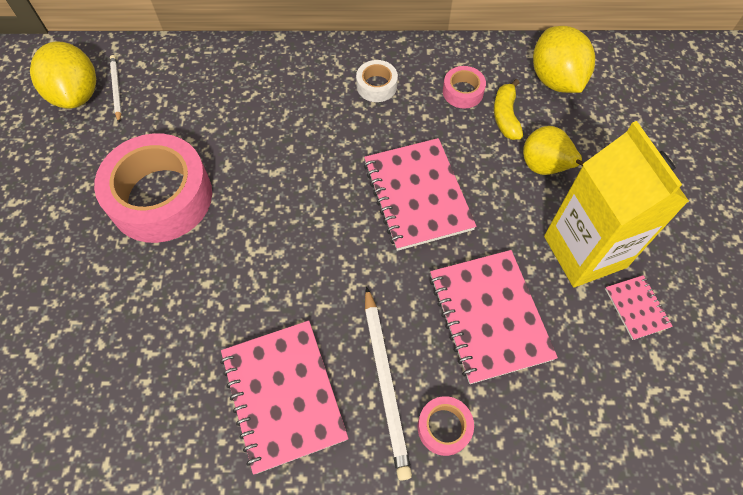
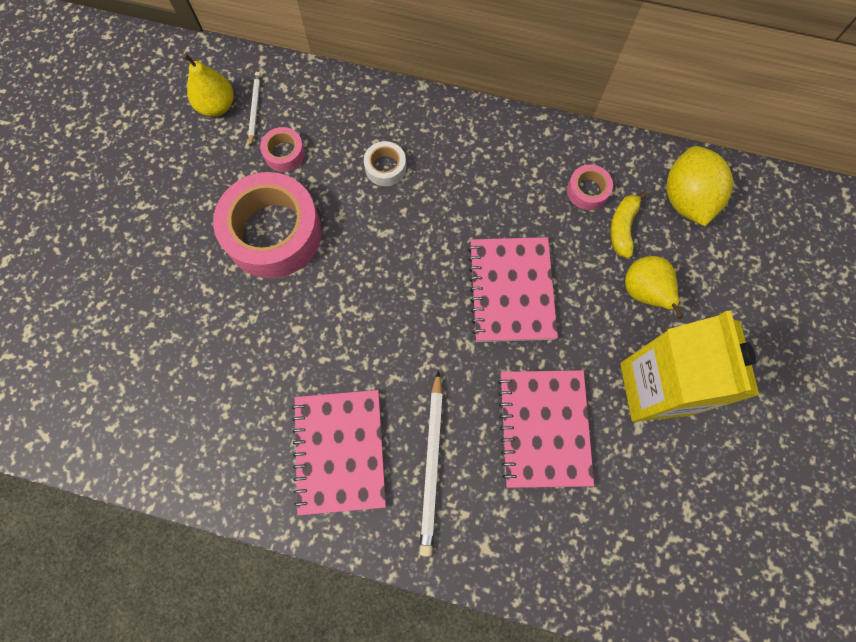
camera: 15 degrees right, 10 degrees up
(76, 94) = (217, 106): yellow lemon -> yellow pear
(376, 86) = (503, 164): white tape -> white tape (385, 167)
(444, 427) = (472, 519): pink tape -> pink tape (284, 153)
(637, 308) = (686, 457): pink notebook -> none

